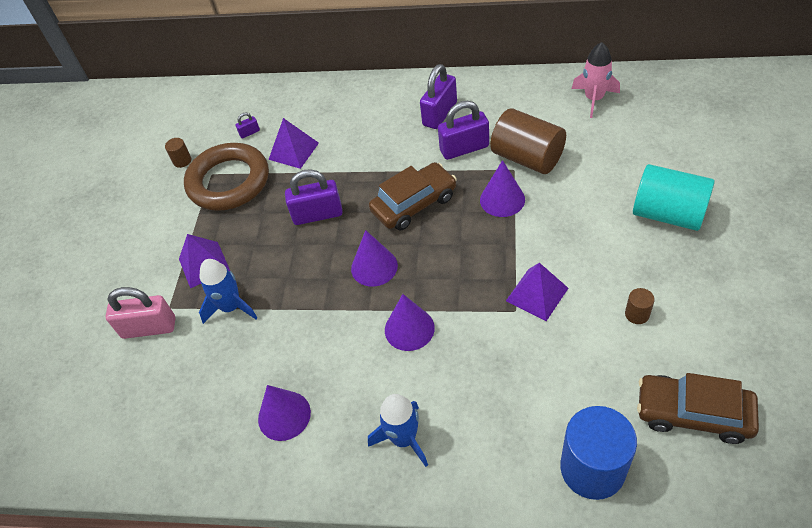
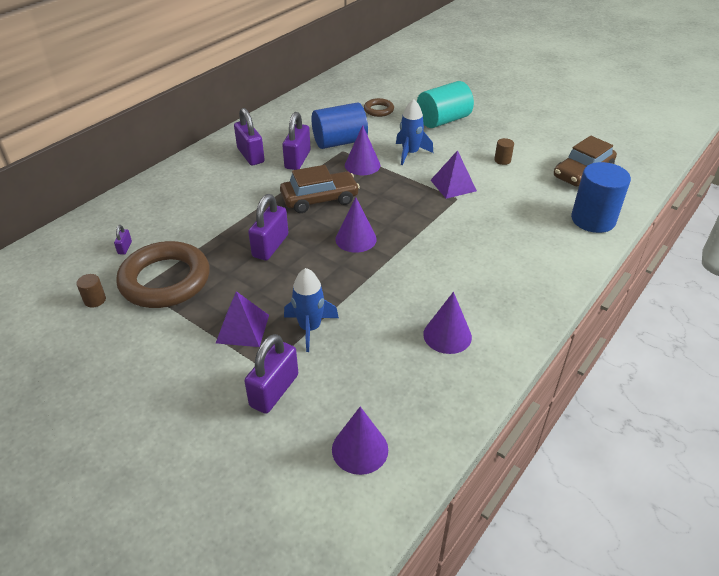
camera: 65 degrees left, 10 degrees down
(149, 328) = (274, 390): pink padlock -> purple padlock
(293, 151) = (184, 232): purple pyramid -> none
(404, 439) = (516, 283): blue rocket -> blue rocket (410, 153)
(409, 329) = (428, 245): purple cone -> purple cone (360, 449)
(414, 204) = (319, 199): brown car -> brown car turned 75 degrees clockwise
(527, 158) = (340, 142): brown cylinder -> blue cylinder
(594, 99) = (324, 101): pink rocket -> none
(626, 149) = (378, 110): none -> brown ring

